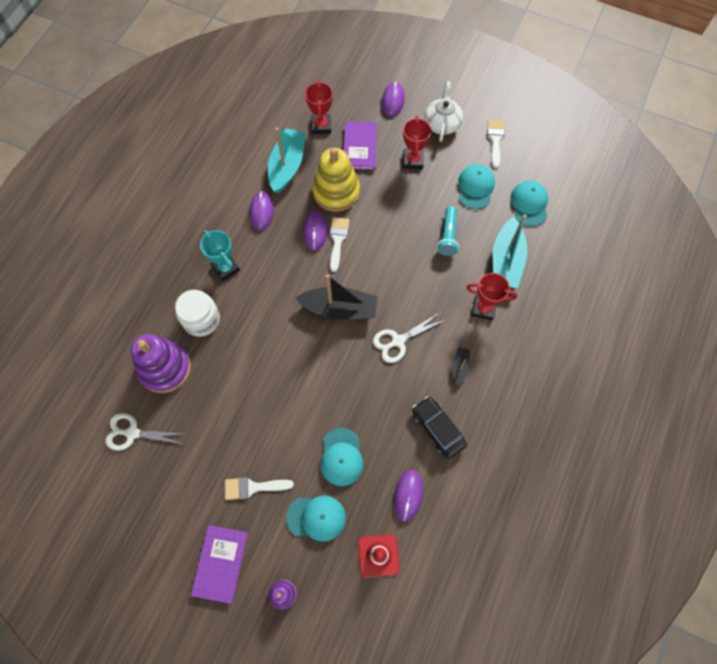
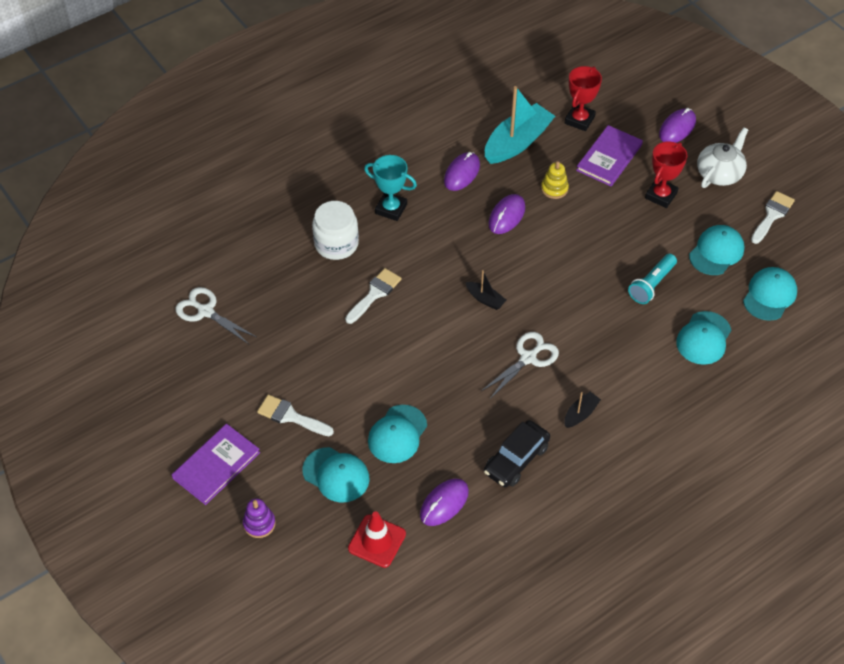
camera: 30 degrees right, 15 degrees down
(165, 368) = (272, 270): purple stacking toy -> none
(226, 268) = (391, 209): turquoise trophy -> turquoise trophy turned 60 degrees counterclockwise
(336, 191) = (554, 189): yellow stacking toy -> yellow stacking toy, size x0.47
(338, 240) = (526, 235): white brush -> white brush (374, 294)
(339, 309) = (485, 299): black boat -> black boat, size x0.47
(398, 341) = (528, 358): white scissors -> white scissors turned 135 degrees clockwise
(437, 429) = (516, 459): black car -> black car turned 135 degrees counterclockwise
(483, 308) = (645, 372): red trophy -> none
(506, 260) = (703, 338): turquoise boat -> turquoise cap

